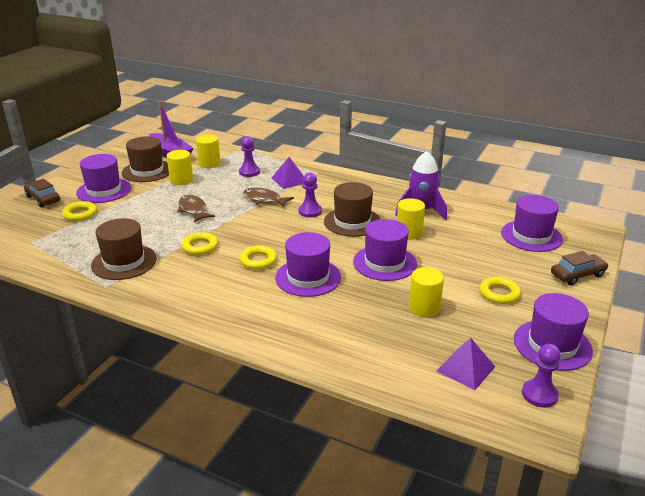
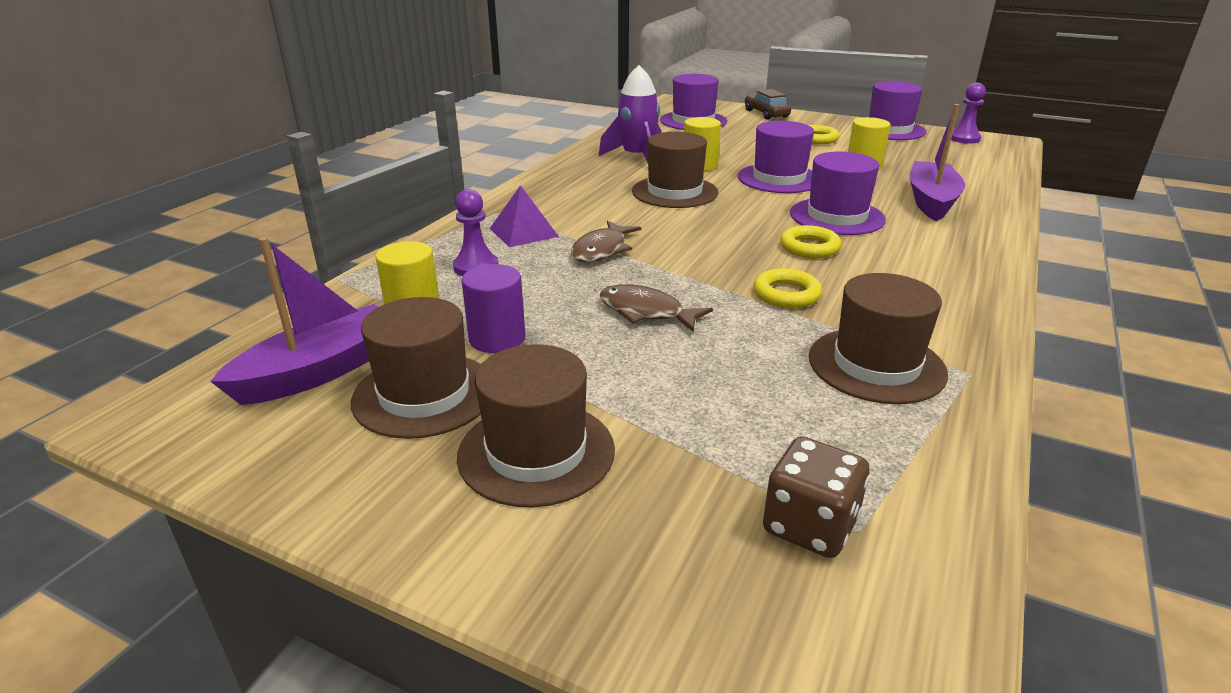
camera: 90 degrees left, 0 degrees up
(39, 234) = (809, 526): none -> brown dice
(43, 199) = (584, 580): brown car -> none
(80, 214) = (682, 469): yellow ring -> none
(104, 190) = (536, 452): purple hat -> brown hat
(181, 180) = (497, 339): yellow cylinder -> purple cylinder
(193, 210) = (646, 312): brown fish -> brown fish turned 60 degrees clockwise
(310, 211) = (644, 216): purple pawn -> none
(339, 326) = (931, 201): none -> purple boat
(465, 368) = (953, 157): purple pyramid -> none

